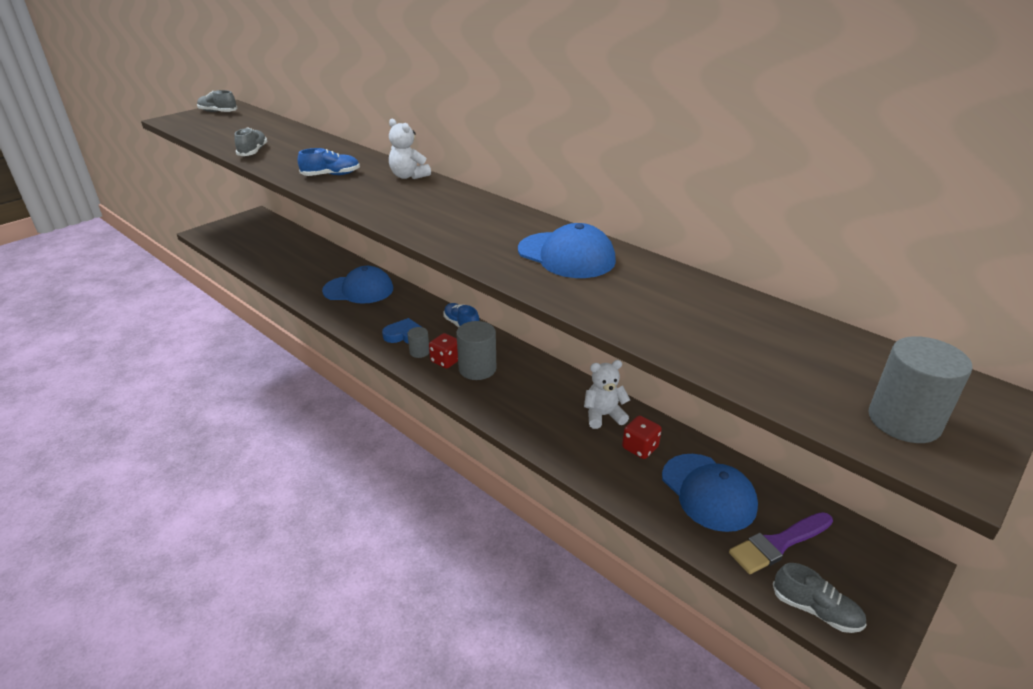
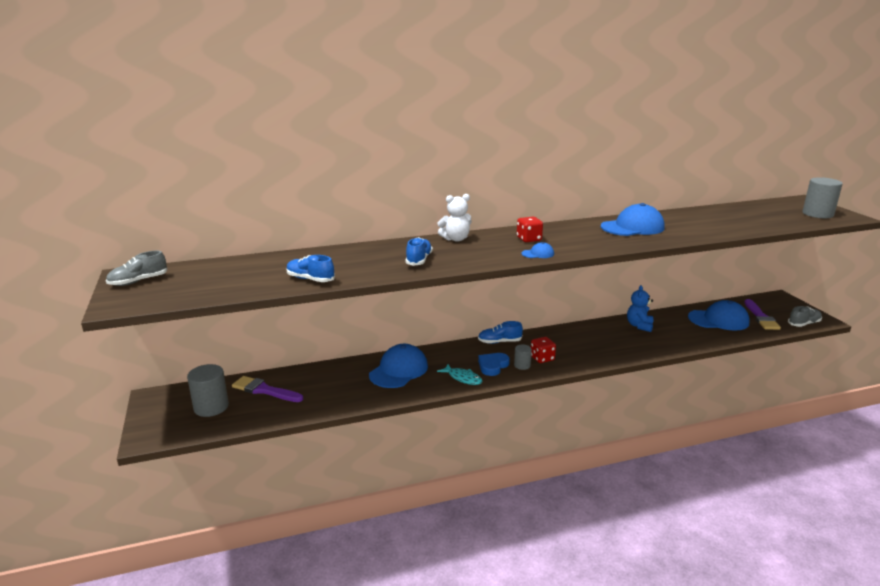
camera: 60 degrees left, 10 degrees down
(253, 152) = (310, 279): grey shoe -> blue shoe
(287, 247) = (264, 390): none -> purple brush
(367, 325) = (463, 378): none -> turquoise fish
(398, 219) = (538, 254): none -> blue cap
(477, 369) = (561, 350): grey cylinder -> grey cylinder (211, 407)
(603, 415) = (639, 326): white teddy bear -> blue teddy bear
(640, 448) = (674, 325): red dice -> red dice (529, 239)

